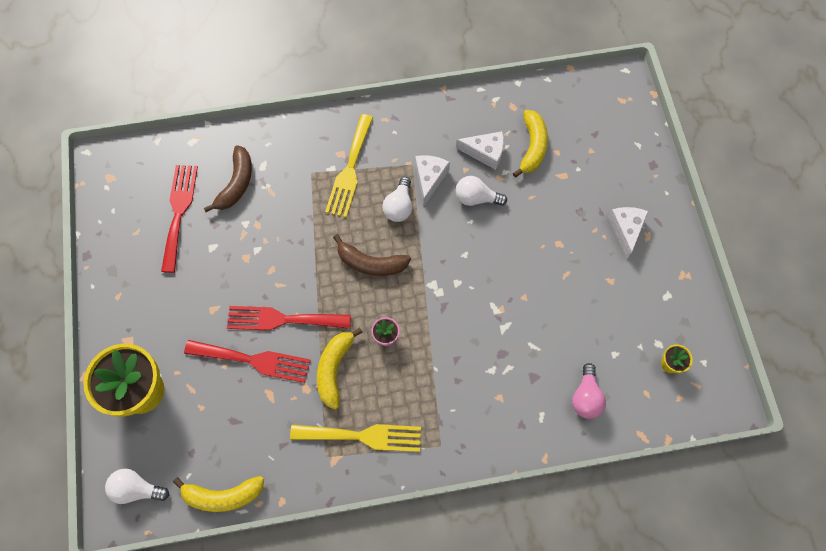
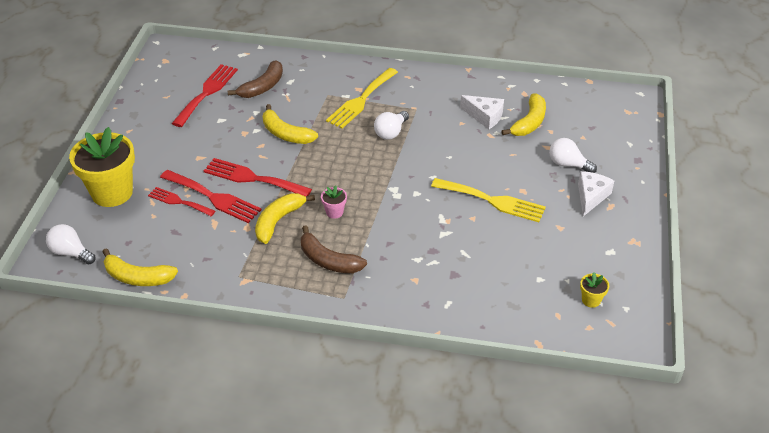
camera: 20 degrees right, 25 degrees down
(219, 379) = (179, 202): none -> red fork
(290, 244) = (286, 134): none -> yellow banana
(363, 436) = (278, 272): yellow fork -> yellow fork (492, 201)
(371, 263) = (347, 162): brown banana -> brown banana (328, 260)
(429, 179) = (427, 121): white cheese -> none
(476, 198) = (462, 143): white light bulb -> white light bulb (568, 164)
(586, 397) = (497, 301): pink light bulb -> none

